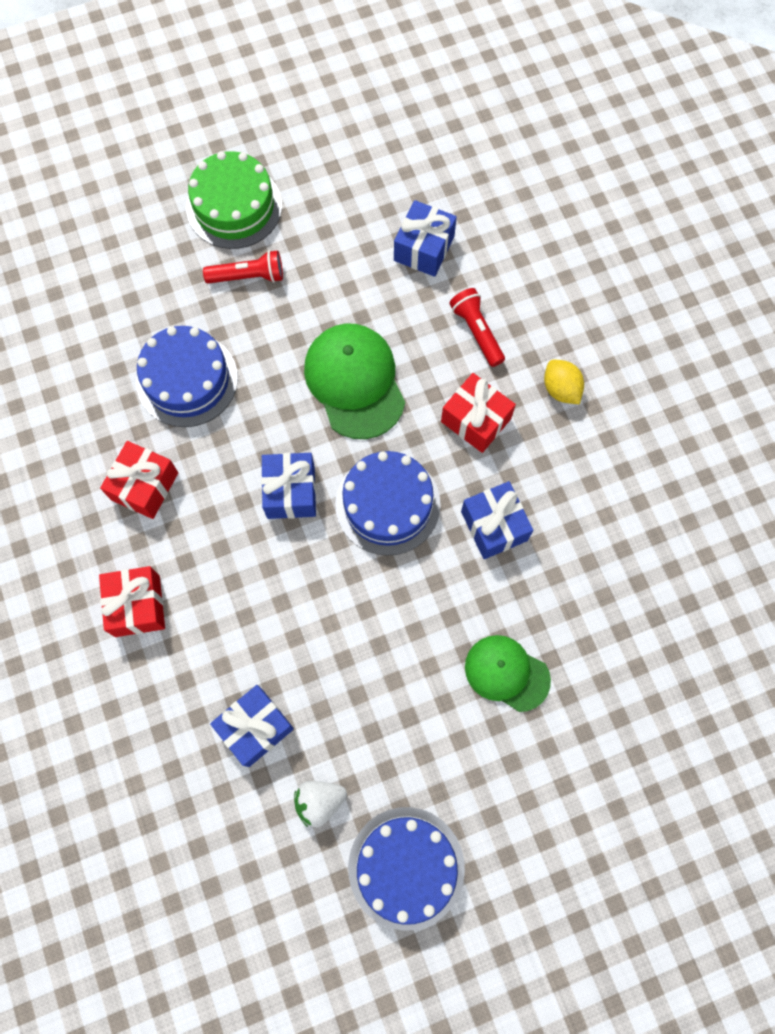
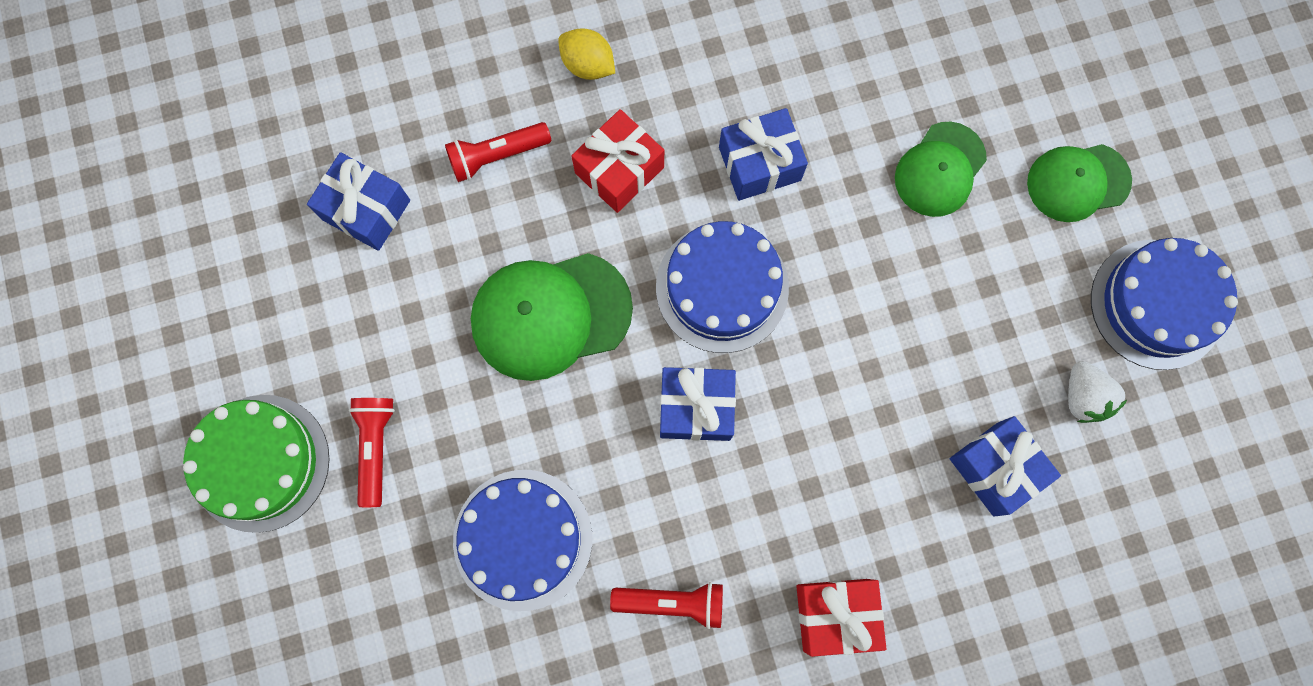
camera: 85 degrees left, 5 degrees up
(144, 486) = (672, 602): red gift -> red flashlight
(510, 794) = (1078, 182): none -> green cap
(561, 389) = (588, 65): yellow lemon -> yellow lemon turned 60 degrees clockwise

